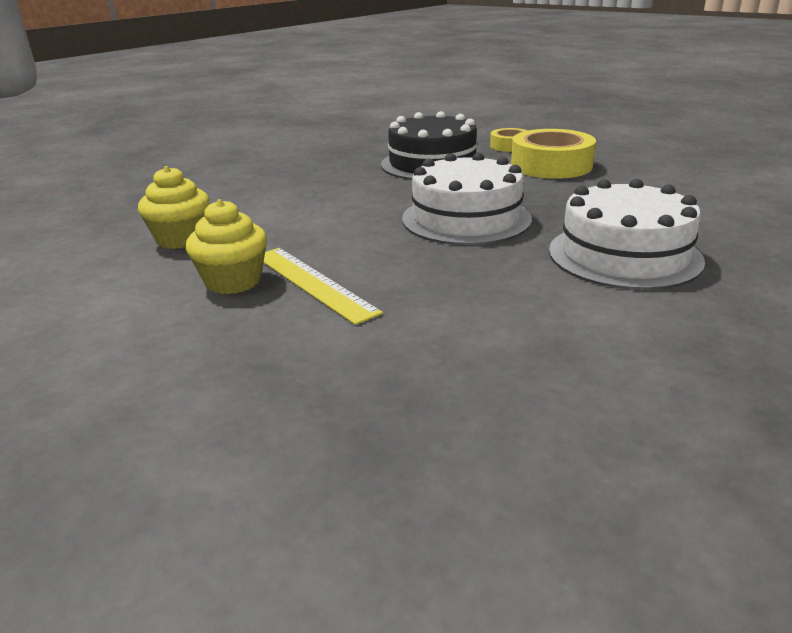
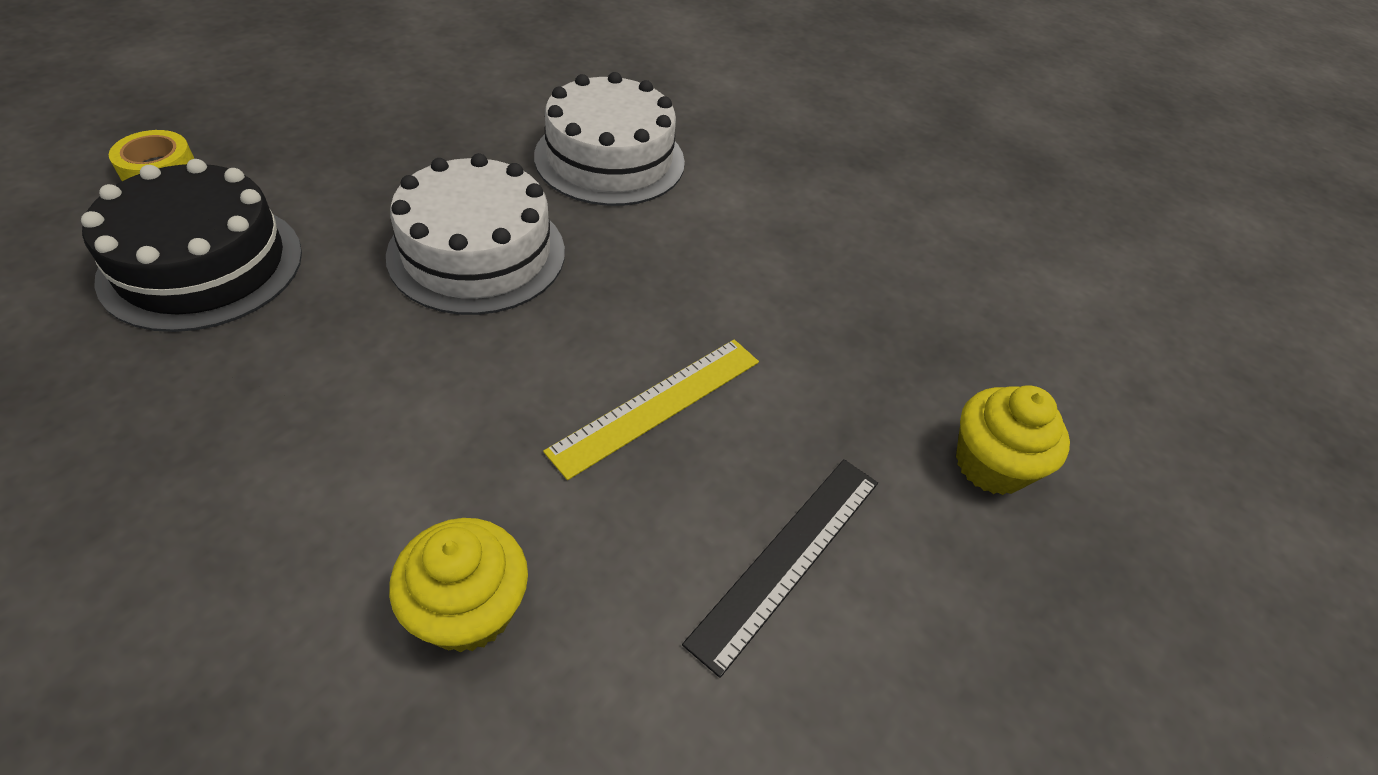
camera: 100 degrees left, 20 degrees up
(156, 332) = (787, 557): none -> black ruler
(233, 281) = (647, 495): yellow cupcake -> yellow cupcake (991, 464)
(551, 165) = (292, 148): yellow tape -> none

